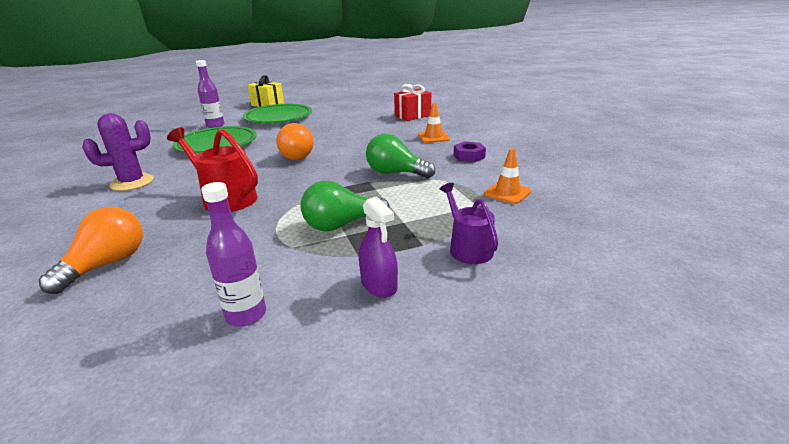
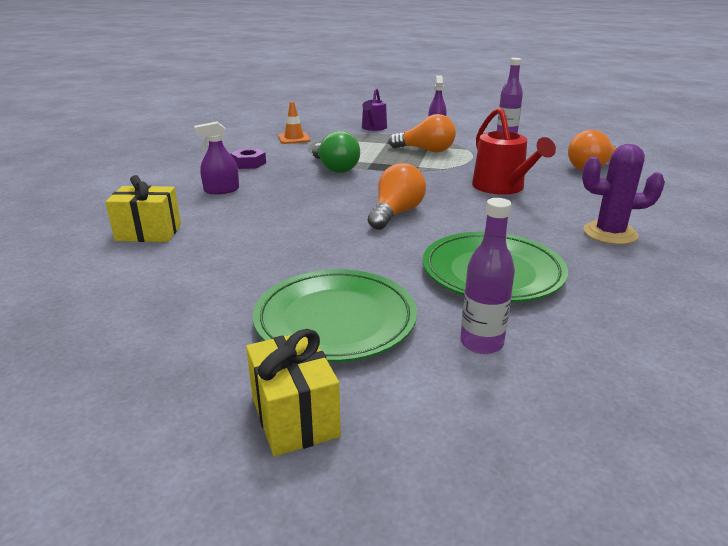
camera: 145 degrees left, 0 degrees up
(341, 225) = (426, 150): green light bulb -> orange light bulb
(412, 116) = (148, 232): red gift -> yellow gift
(433, 137) = (221, 190): orange traffic cone -> purple spray bottle

